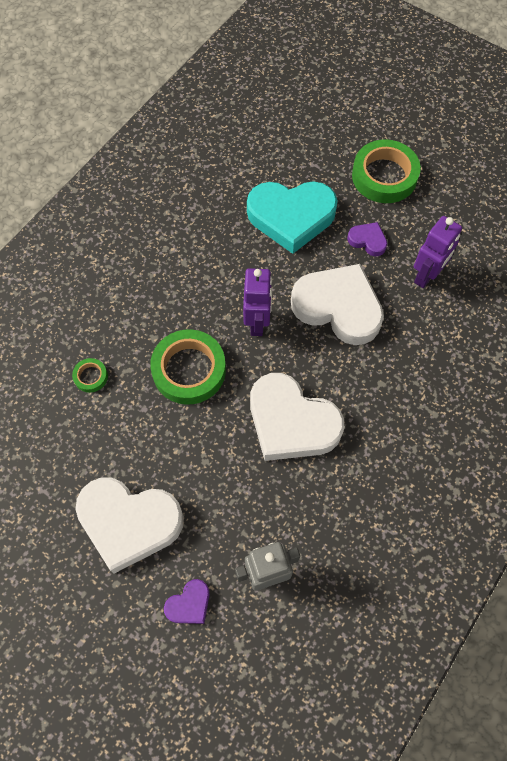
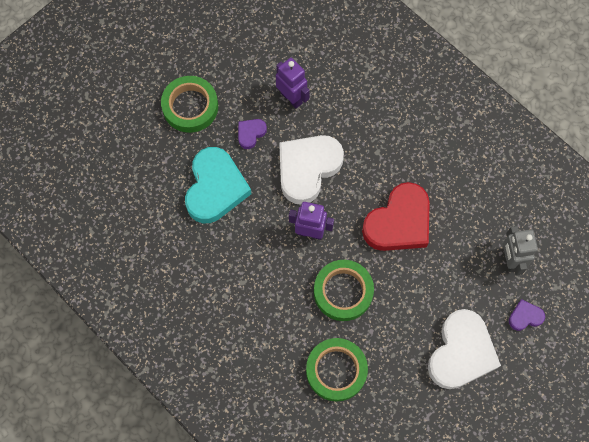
camera: 80 degrees left, 5 degrees up
(91, 376) = (336, 370): green tape -> green tape, size x2.18
(189, 604) = (525, 316): purple heart -> purple heart turned 75 degrees counterclockwise
(291, 422) = (399, 222): white heart -> red heart

